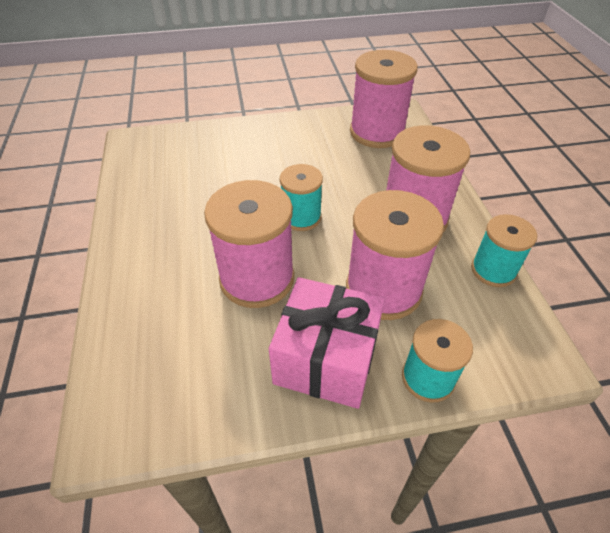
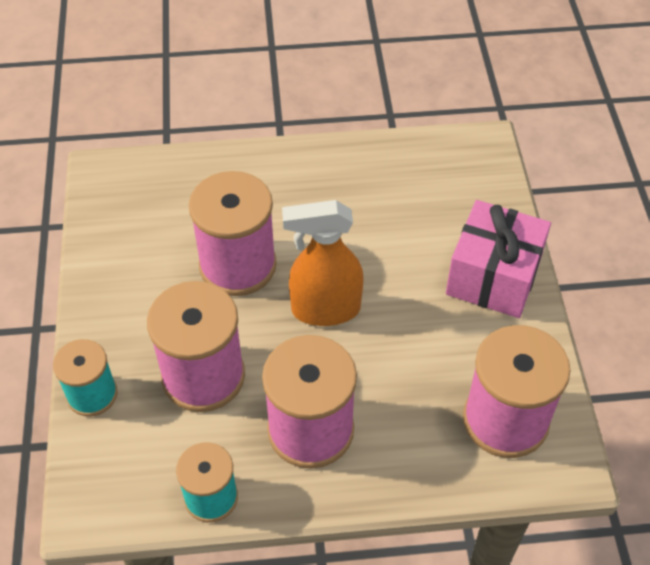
camera: 95 degrees right, 5 degrees up
(301, 217) = (325, 309): turquoise spool -> orange spray bottle
(326, 359) = (131, 315): pink gift -> pink gift (493, 277)

